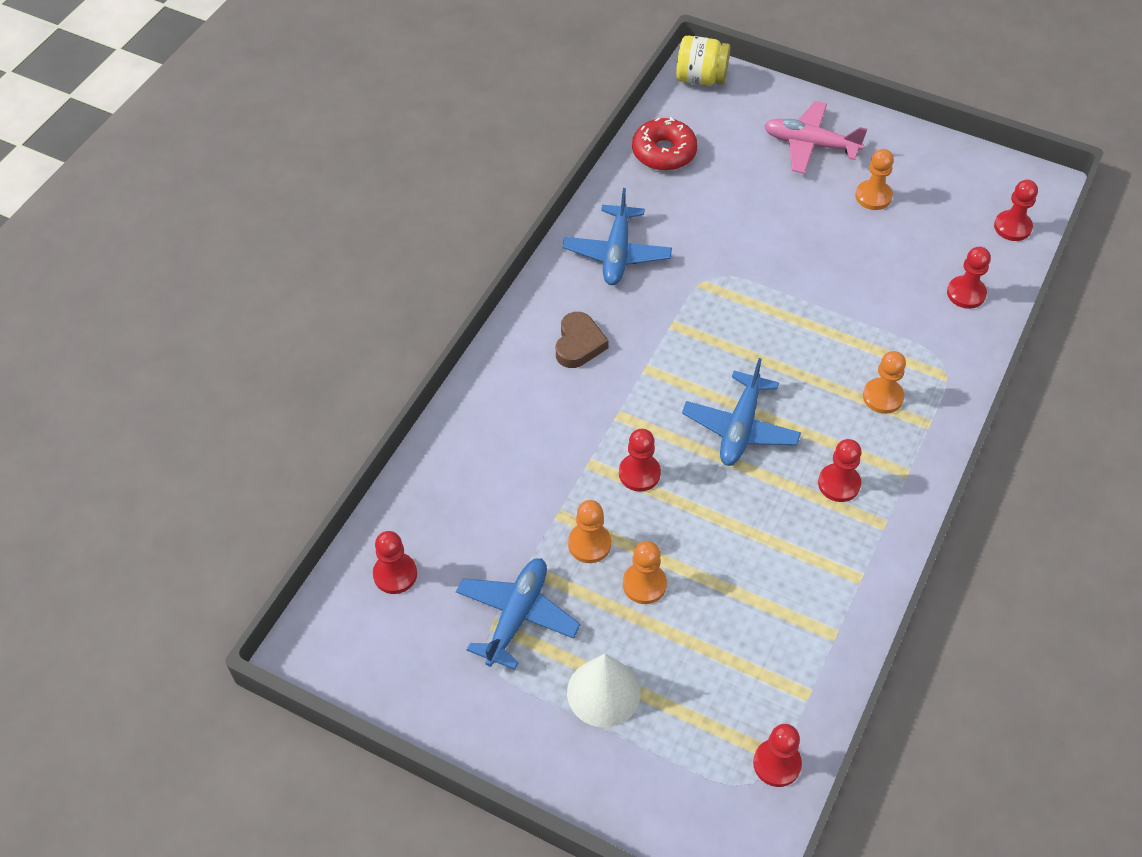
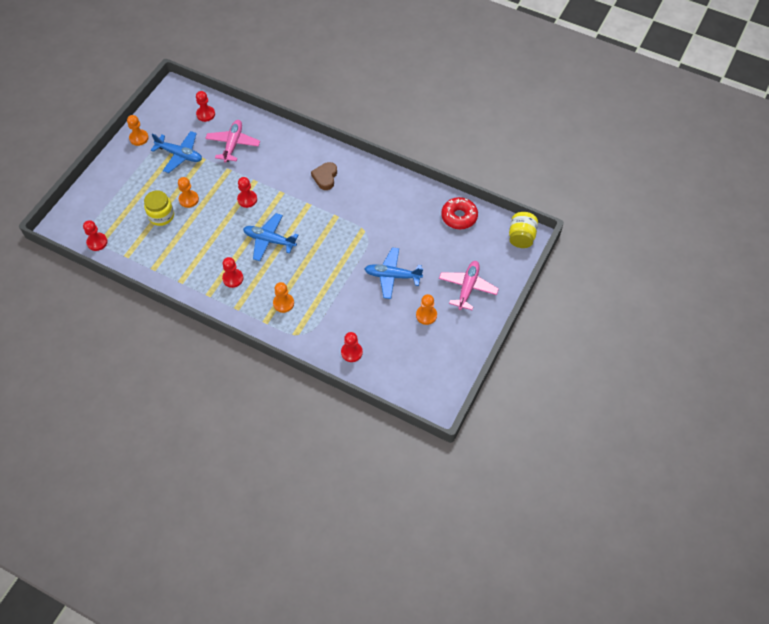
camera: 90 degrees right, 5 degrees up
(487, 511) = (233, 144): none -> pink plane
(579, 344) = (325, 177): brown heart -> brown heart turned 90 degrees clockwise
(589, 544) = (212, 180): orange pawn -> orange pawn (139, 138)
(603, 692) = (140, 184): white cone -> none
(617, 254) = (384, 194): blue plane -> blue plane (392, 276)
(693, 634) = (161, 216): none -> yellow jar
(1012, 227) = (402, 385): red pawn -> none

